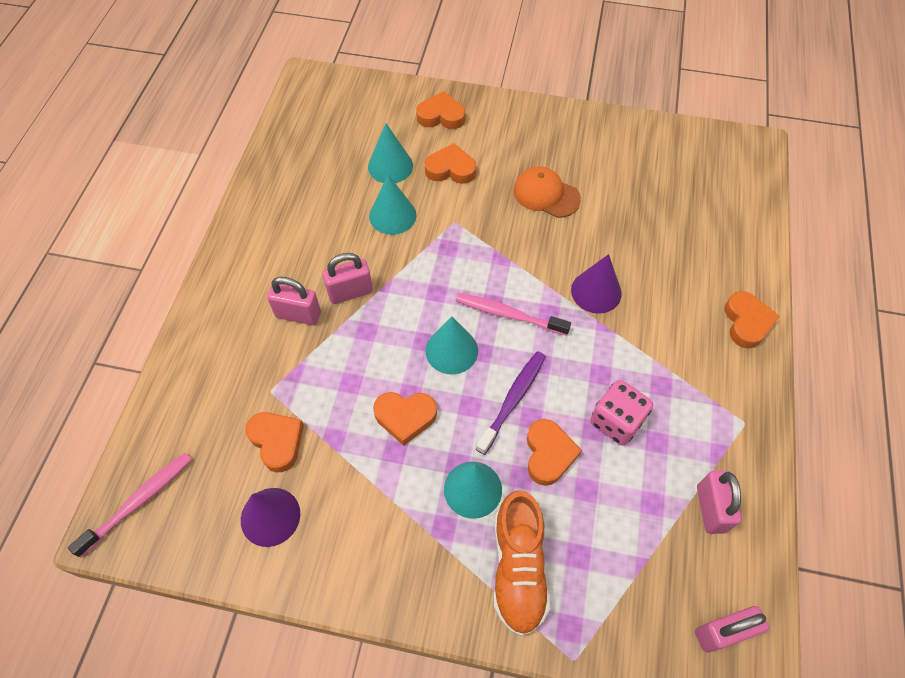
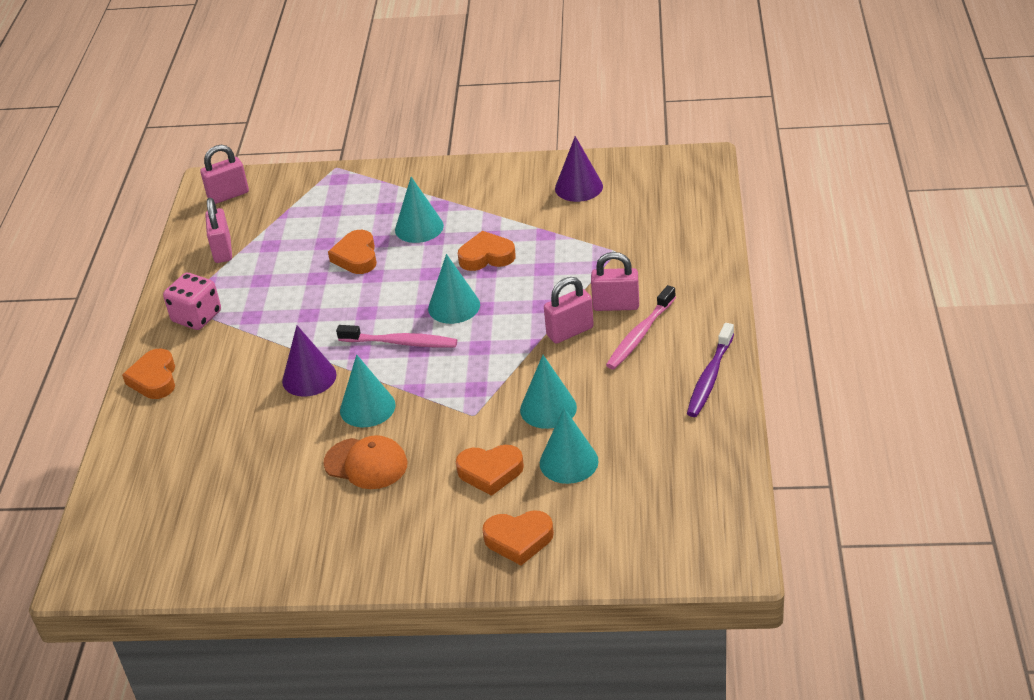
camera: 175 degrees right, 20 degrees down
(138, 501) = (688, 176): pink toothbrush -> pink toothbrush (640, 335)
(277, 441) = (593, 224): orange heart -> none
(512, 400) = (390, 283): purple toothbrush -> purple toothbrush (710, 377)
(518, 568) = (378, 197): orange shoe -> none
(543, 247) = (367, 407): none -> turquoise cone
(616, 421) = (296, 286): pink dice -> pink dice (197, 317)

